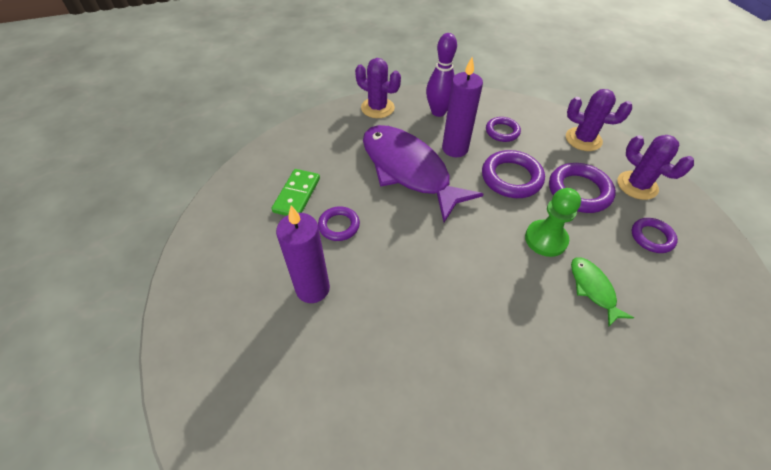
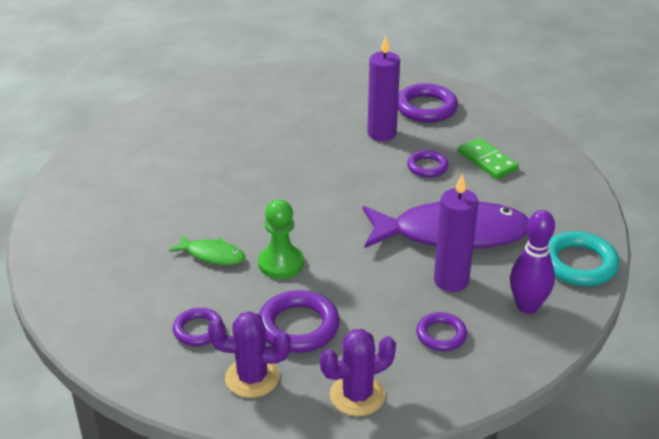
camera: 130 degrees right, 15 degrees down
(377, 108) = (579, 264): purple cactus -> turquoise ring
(511, 178) = (368, 293): purple ring -> purple ring (426, 108)

